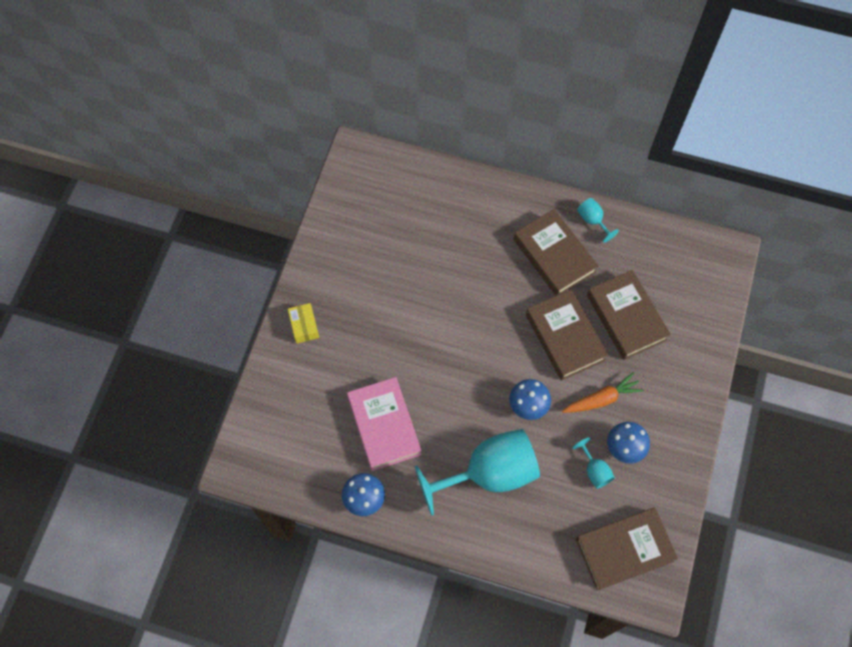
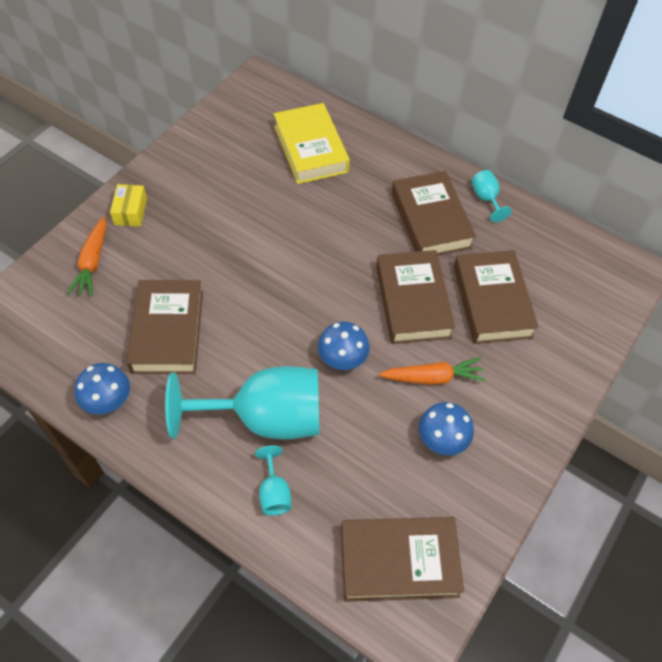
camera: 15 degrees right, 10 degrees down
(295, 384) = (92, 263): none -> orange carrot
(384, 426) = (168, 331): pink book -> brown book
(429, 215) = (310, 149): none -> yellow book
(594, 470) = (395, 454): turquoise goblet -> turquoise goblet (274, 492)

